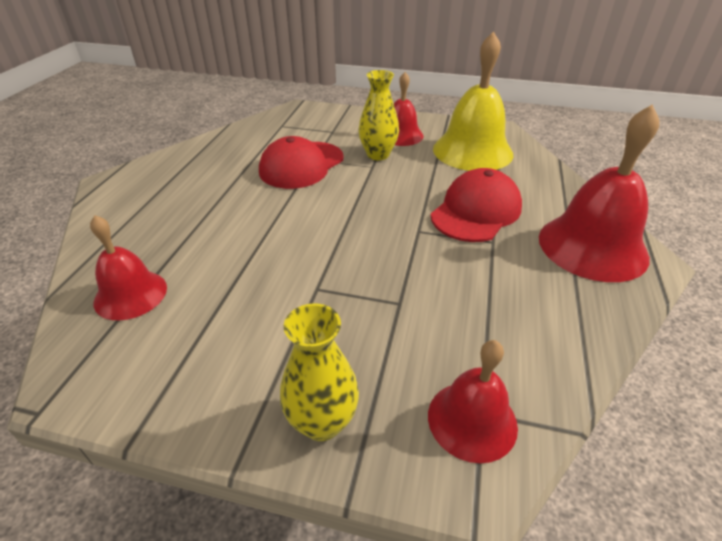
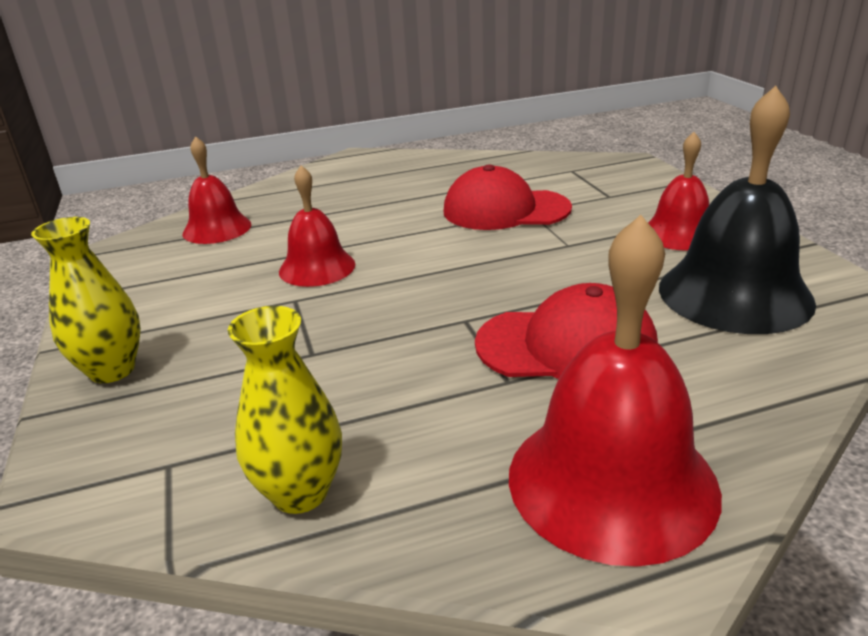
camera: 60 degrees right, 10 degrees down
(378, 155) = (601, 238): yellow vase -> yellow vase (300, 492)
(472, 151) = (734, 294): yellow bell -> black bell
(472, 420) = (152, 460): red bell -> red bell (317, 267)

